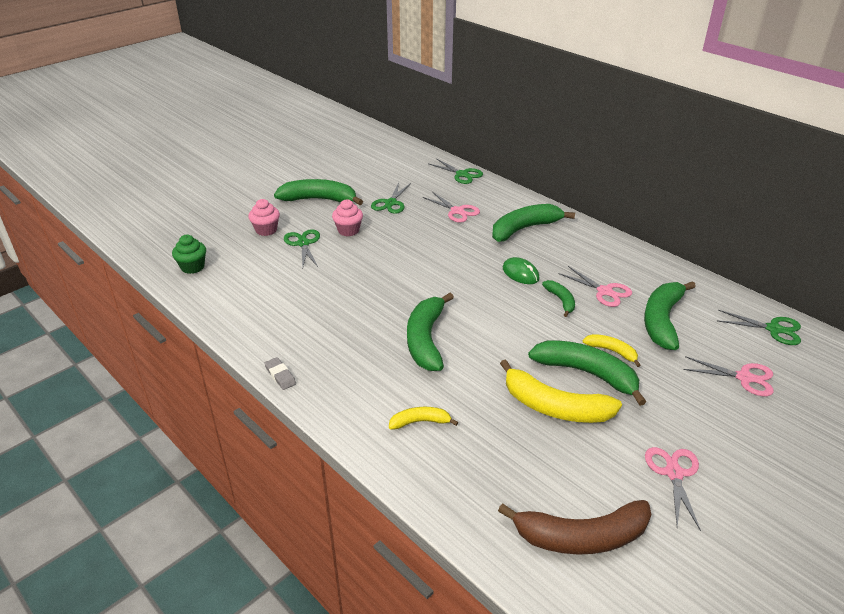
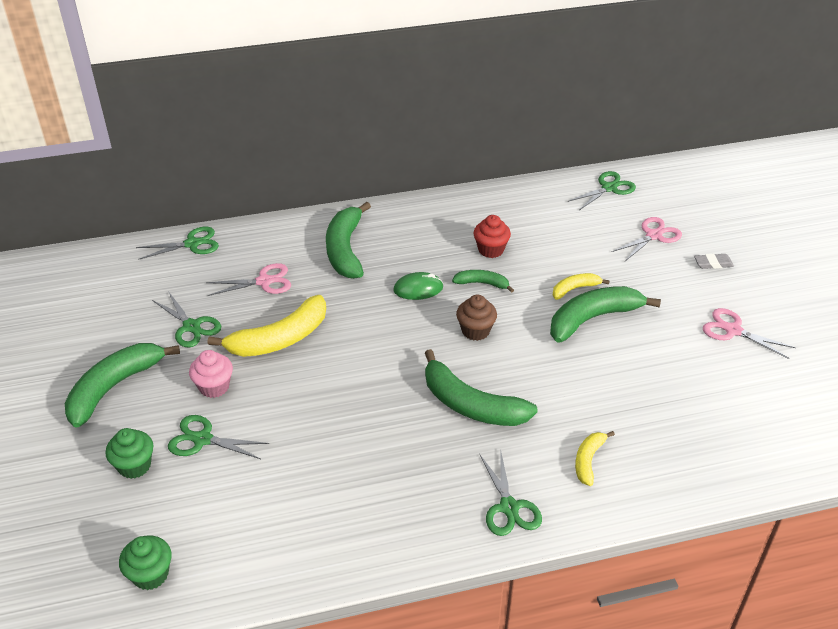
camera: 60 degrees left, 5 degrees up
(266, 230) = (134, 466): pink cupcake -> green cupcake
(280, 375) = (446, 550): grey eraser -> grey eraser (713, 263)
(340, 393) = (509, 507): none -> green scissors
(505, 315) = (475, 331): none -> brown cupcake
(554, 406) = (621, 360): yellow banana -> yellow banana (279, 339)
(580, 537) = (772, 417): brown banana -> none
(605, 291) = (491, 250): pink scissors -> red cupcake
(662, 320) = (556, 238): green banana -> none

